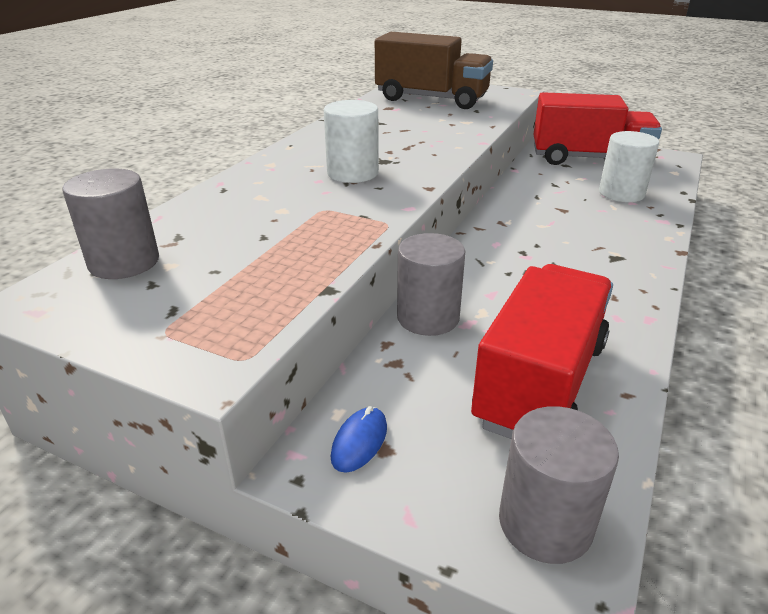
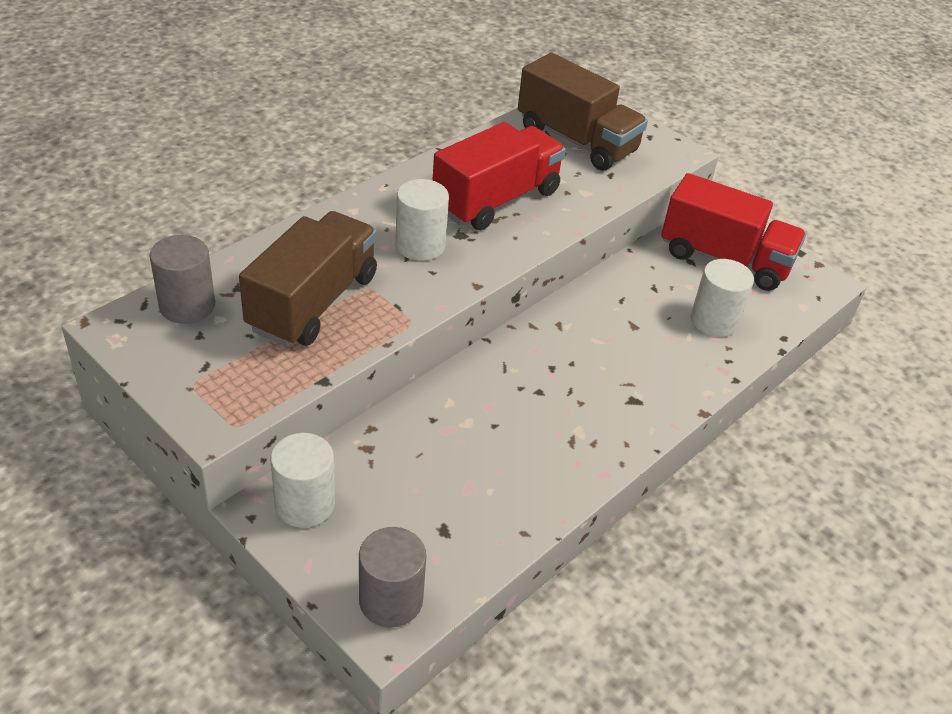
camera: 15 degrees right, 10 degrees up
(273, 230) = (313, 303): none -> brown truck
(359, 442) = (305, 504): blue mouse -> white cylinder
(428, 317) = (419, 414): grey cylinder -> none
(540, 383) = (465, 501): red truck -> red truck (496, 200)

